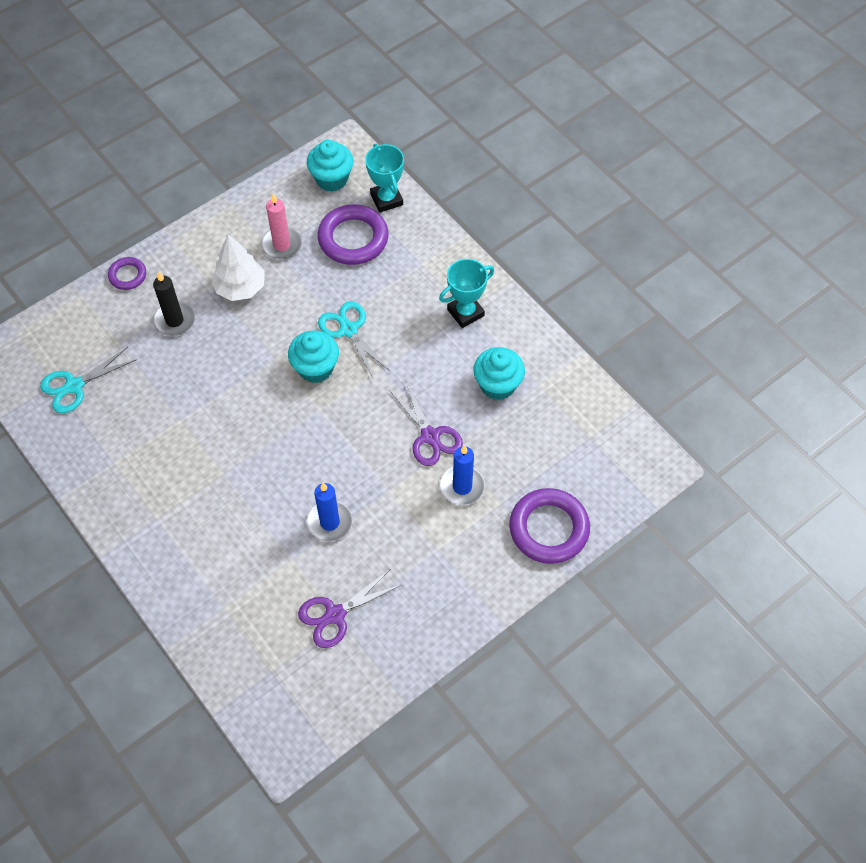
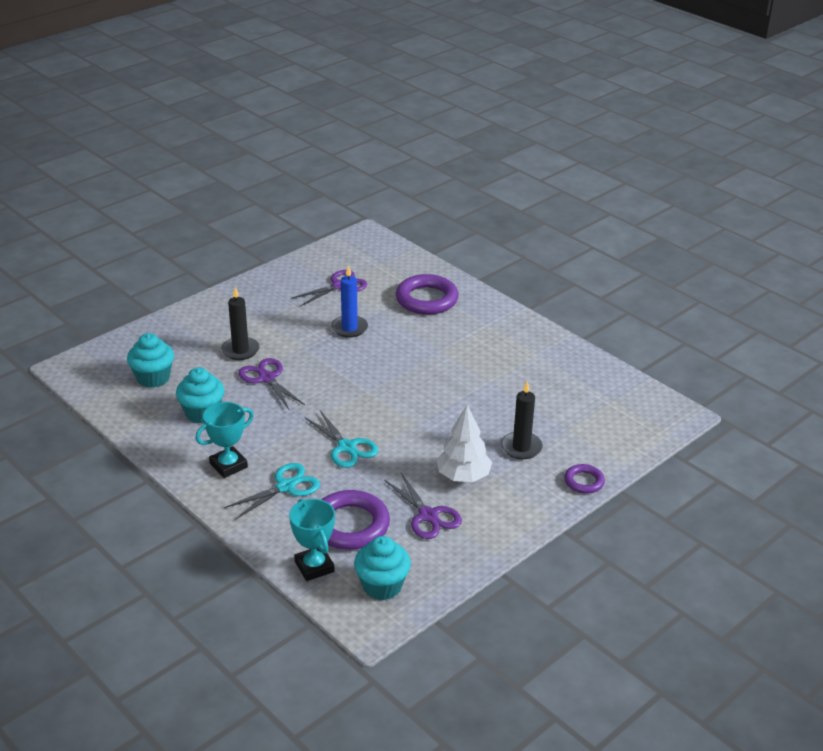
camera: 175 degrees right, 25 degrees down
(74, 386) = (595, 398): turquoise scissors -> turquoise scissors (286, 487)
(282, 245) = (428, 516): pink candle -> purple scissors
(315, 368) = (375, 418): turquoise cupcake -> turquoise cupcake (153, 378)
(462, 487) = (240, 350): blue candle -> black candle
(548, 529) = (171, 331): purple ring -> purple ring (426, 299)

